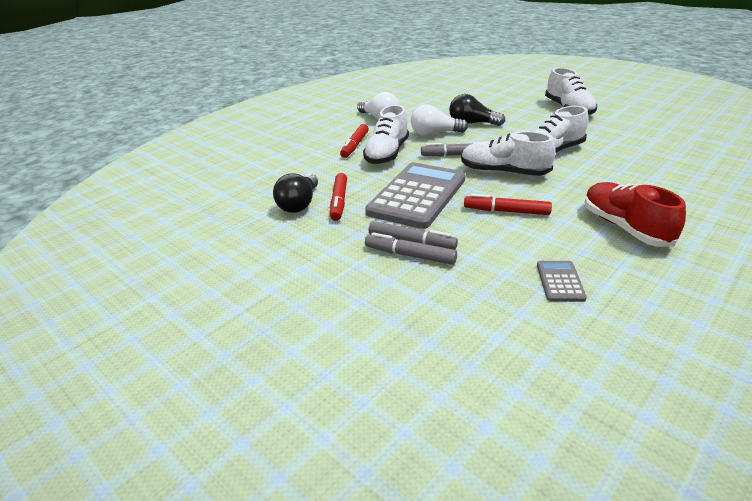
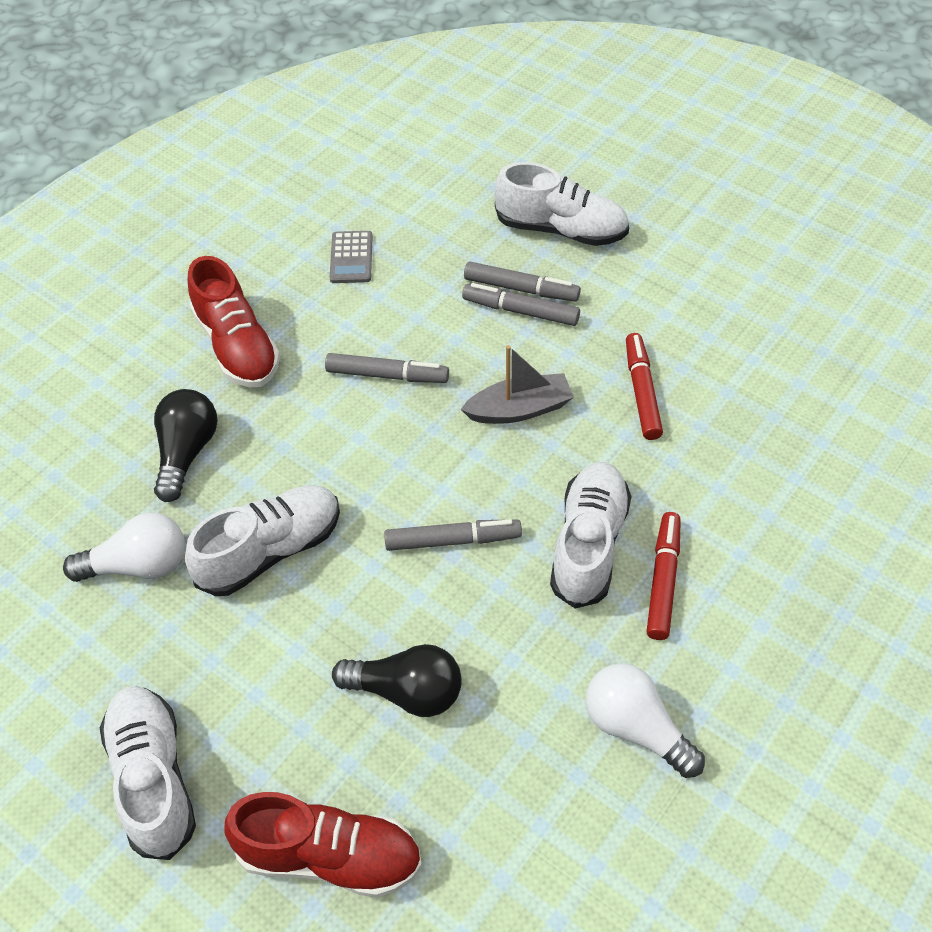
camera: 175 degrees right, 20 degrees up
(299, 204) = (703, 385): black light bulb -> black light bulb (186, 453)
(417, 196) = (519, 409): grey calculator -> grey boat
(435, 134) = (494, 635): white light bulb -> white light bulb (138, 565)
(494, 100) = (329, 856): none -> red shoe
(504, 172) = (372, 479): white shoe -> white shoe (561, 229)
(506, 211) = (387, 375): red marker -> grey marker

